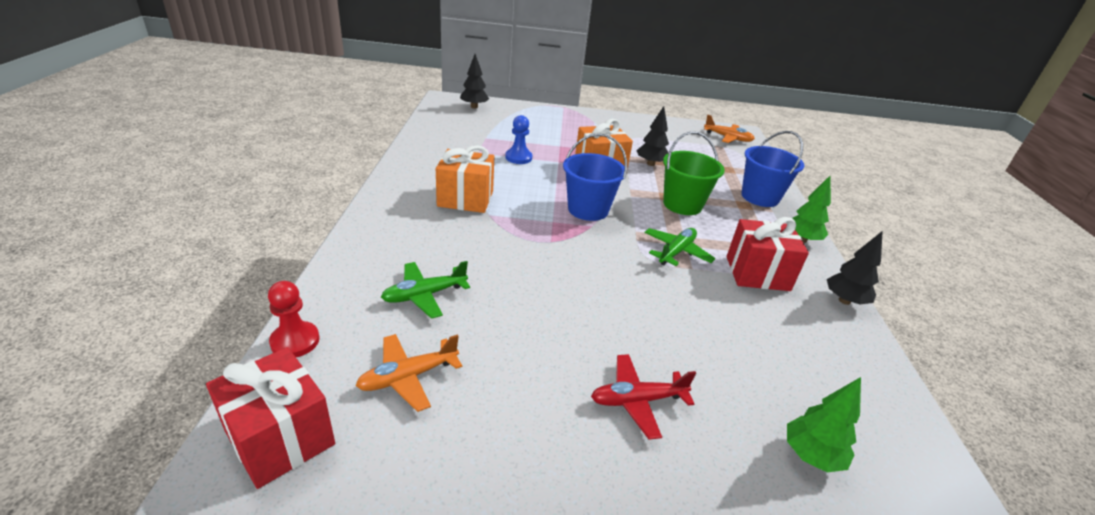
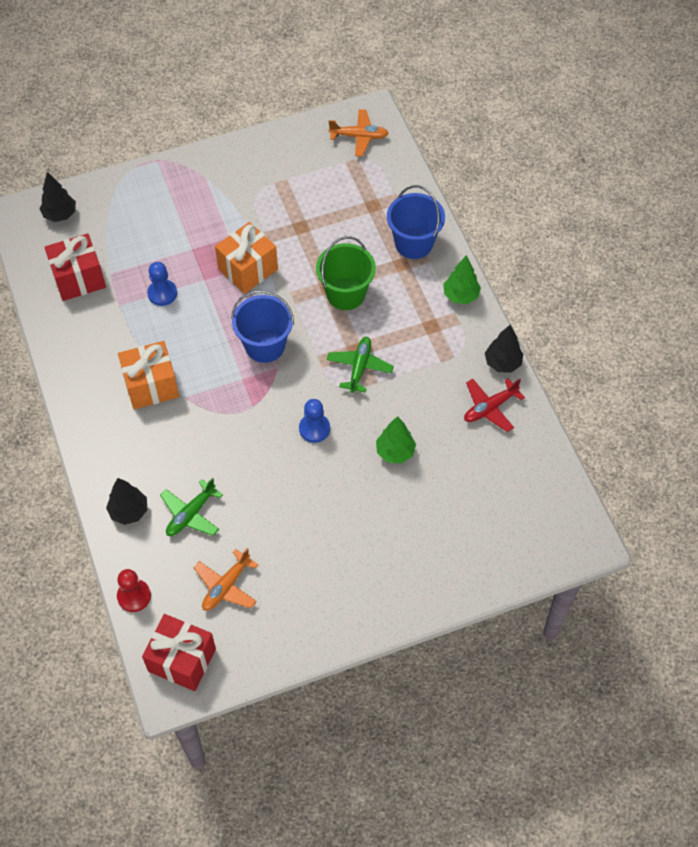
camera: 20 degrees left, 25 degrees up
(605, 278) = (314, 429): none -> blue pawn
(638, 400) = (377, 533): red plane -> red plane (490, 407)
(650, 164) = (294, 236): black tree -> black tree (129, 511)
(757, 273) = (431, 362): red gift -> red gift (79, 279)
(810, 456) = (491, 524): green tree -> green tree (395, 452)

